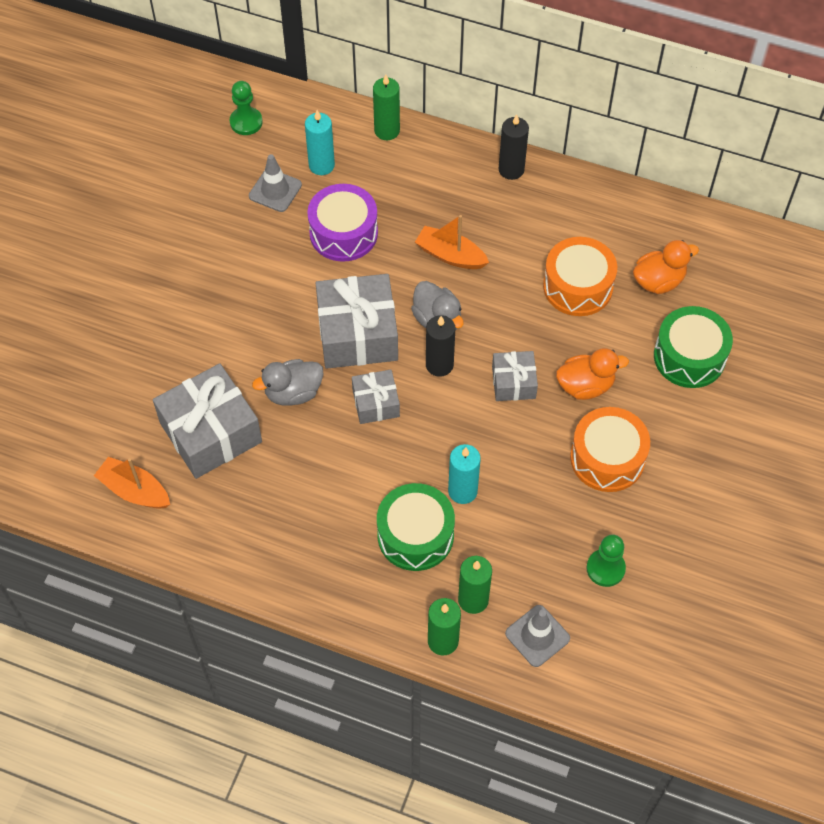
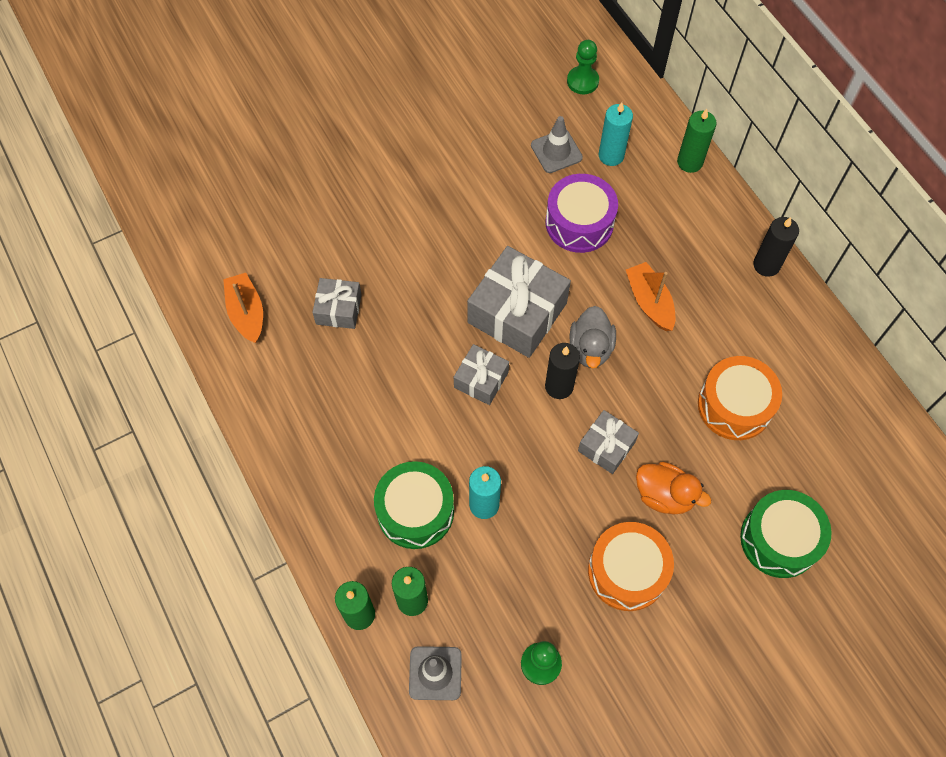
camera: 40 degrees right, 5 degrees up
(210, 432) = (338, 309): grey gift -> grey gift, size x0.54
(293, 393) = (426, 324): grey duck -> none
(658, 281) = (811, 453): orange duck -> none

